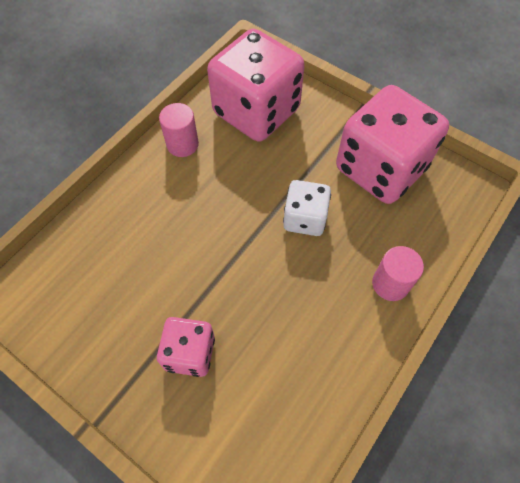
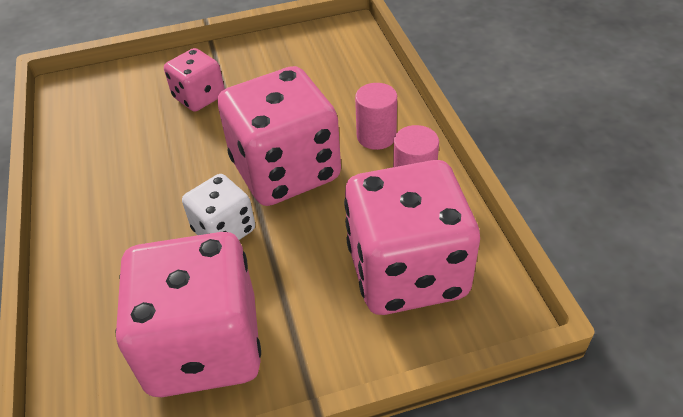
camera: 130 degrees right, 15 degrees down
(227, 221) = (285, 170): none -> pink dice
(390, 284) = (88, 253): pink cylinder -> pink cylinder (376, 136)

